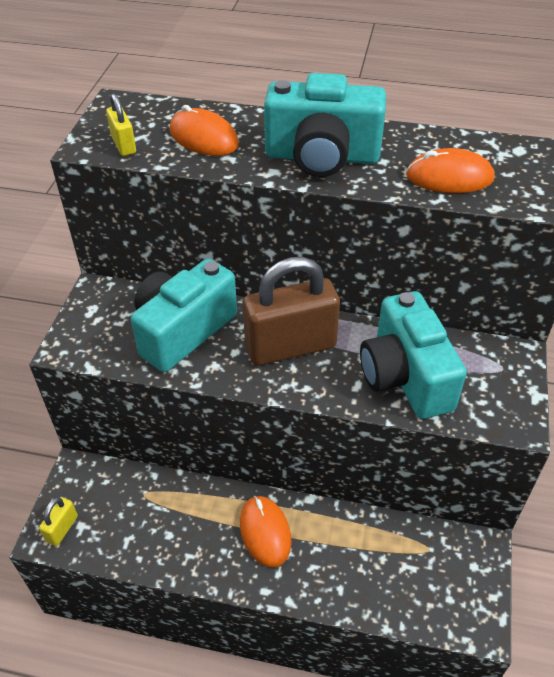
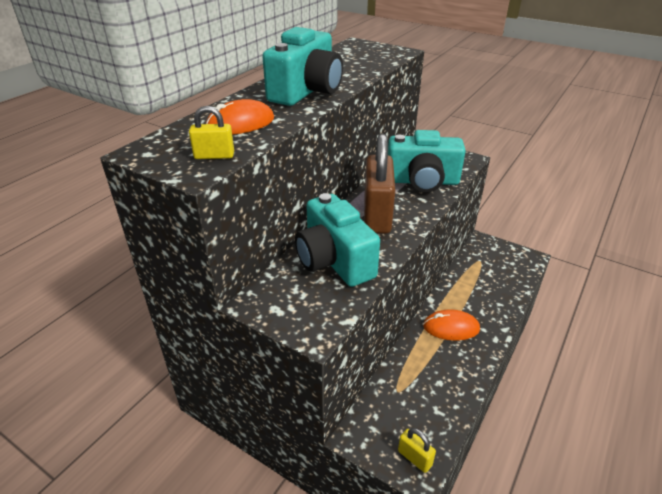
camera: 70 degrees left, 10 degrees down
(449, 177) = (359, 66): orange mouse -> none

